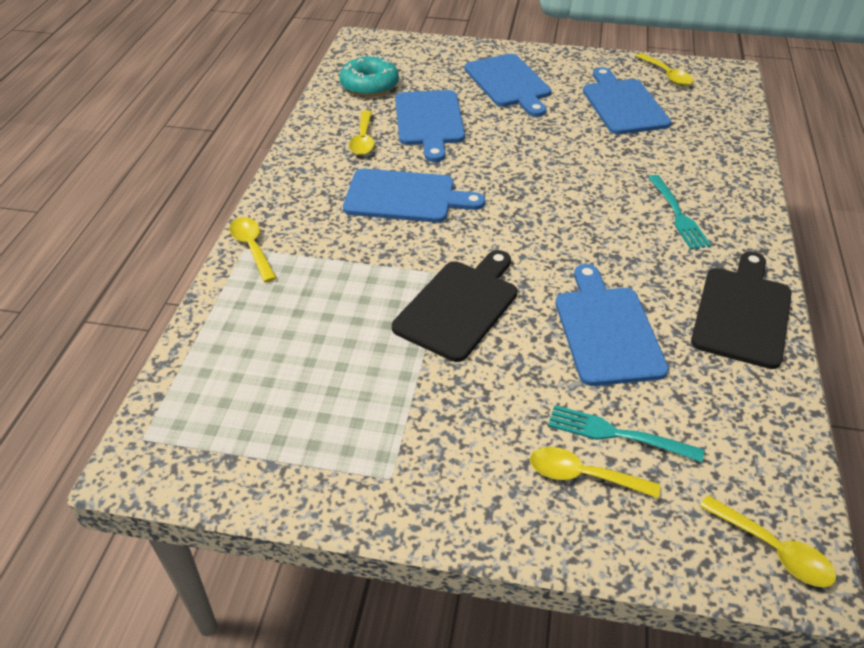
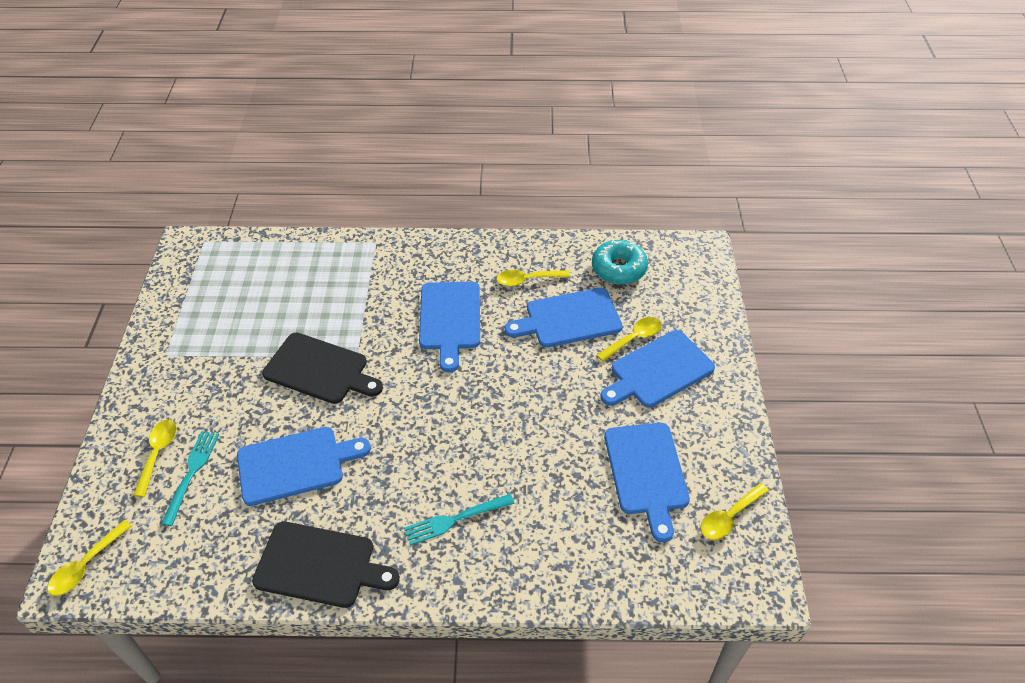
camera: 80 degrees right, 5 degrees up
(252, 248) = (376, 246): yellow spoon -> yellow spoon (633, 338)
(623, 105) = (647, 472): blue cutting board -> blue cutting board turned 105 degrees clockwise

